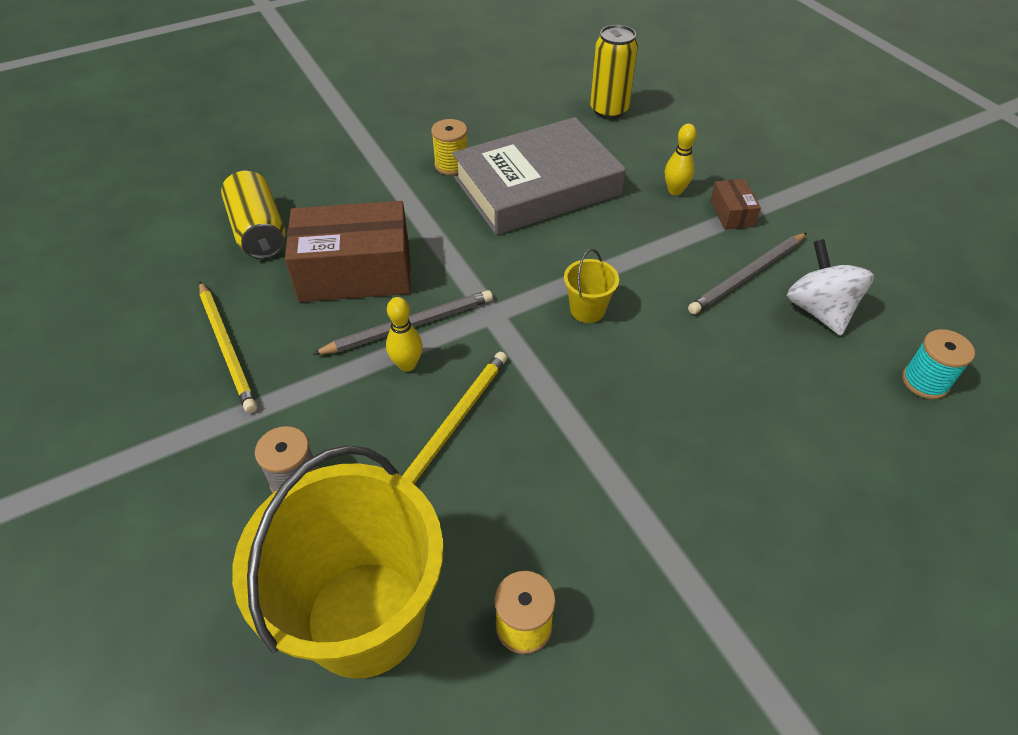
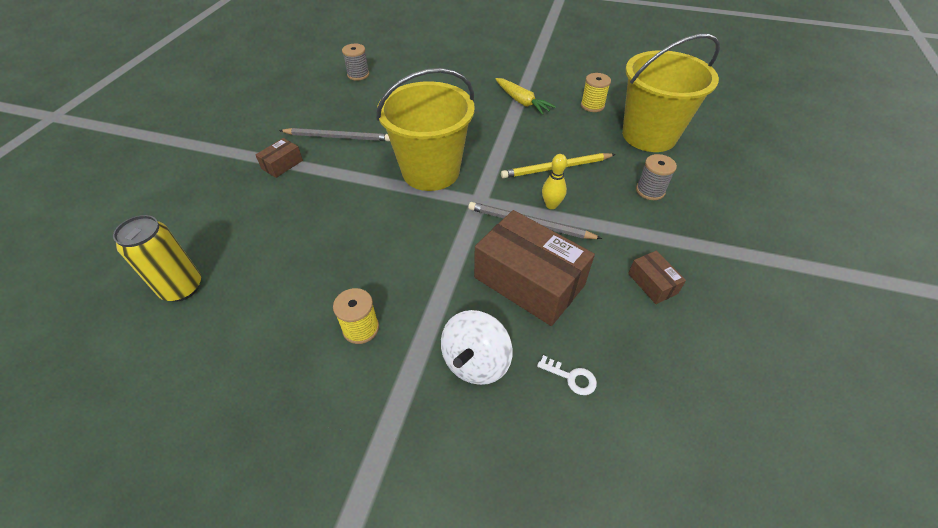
camera: 135 degrees left, 0 degrees up
(227, 348) = (652, 283): yellow pencil -> brown box
(259, 231) = (571, 377): yellow can -> white key
(537, 186) = (338, 259): grey book -> none
(587, 310) = (431, 171): yellow bucket -> yellow bucket, size x2.45
(642, 529) = (522, 101): none -> yellow carrot
(675, 191) = (278, 196): yellow bowling pin -> none
(819, 310) = (341, 110): white spinning top -> white spinning top (475, 361)
(925, 382) = (358, 75): turquoise spool -> grey spool

